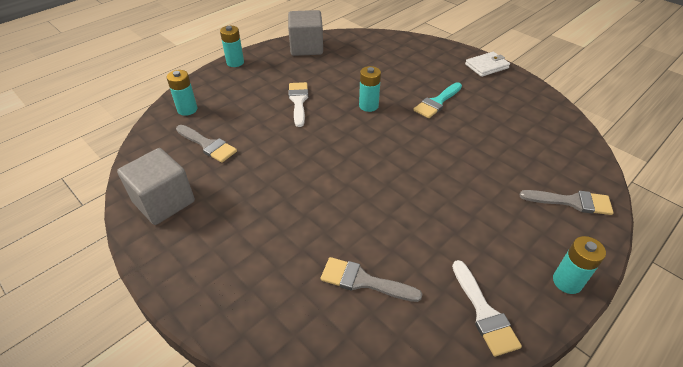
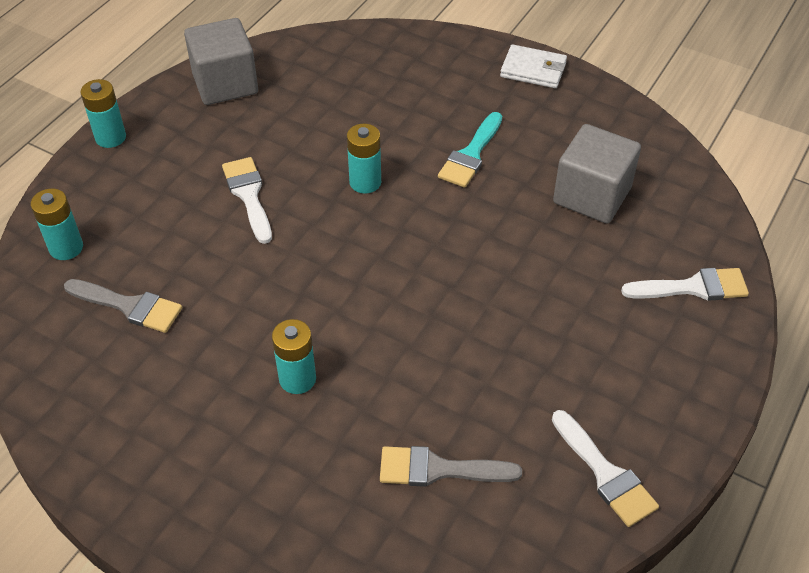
camera: 15 degrees left, 5 degrees up
(164, 202) = (101, 418): grey cube -> grey cube (592, 195)
(486, 66) = (533, 70): white wallet -> white wallet turned 60 degrees clockwise
(567, 282) = (702, 407): turquoise battery -> turquoise battery (297, 379)
(572, 202) = (693, 287): grey brush -> white brush

